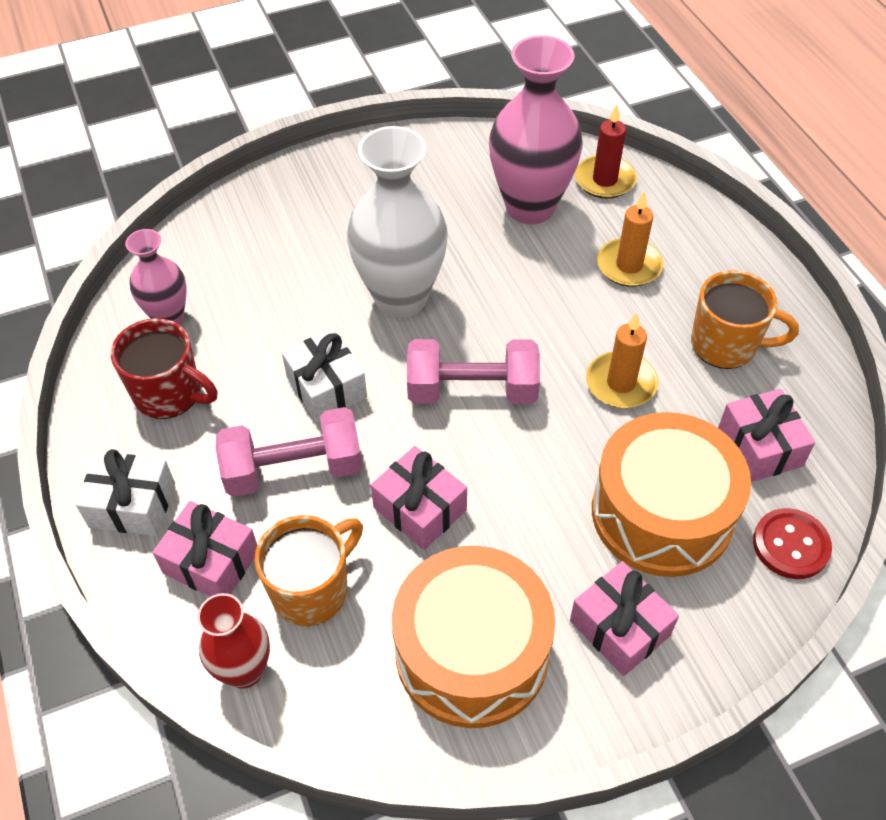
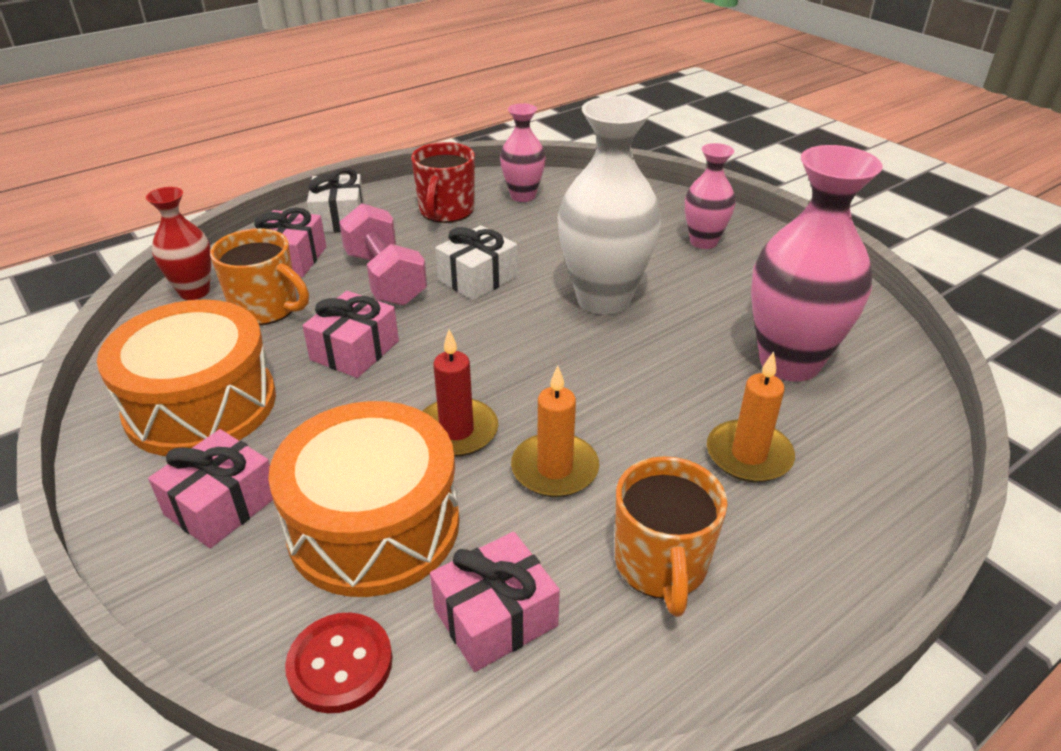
camera: 75 degrees right, 15 degrees down
(332, 201) = (703, 242): none -> pink vase
(472, 390) = (503, 360): pink dumbbell -> none
(604, 180) = (884, 416): red candle -> red candle (456, 431)

